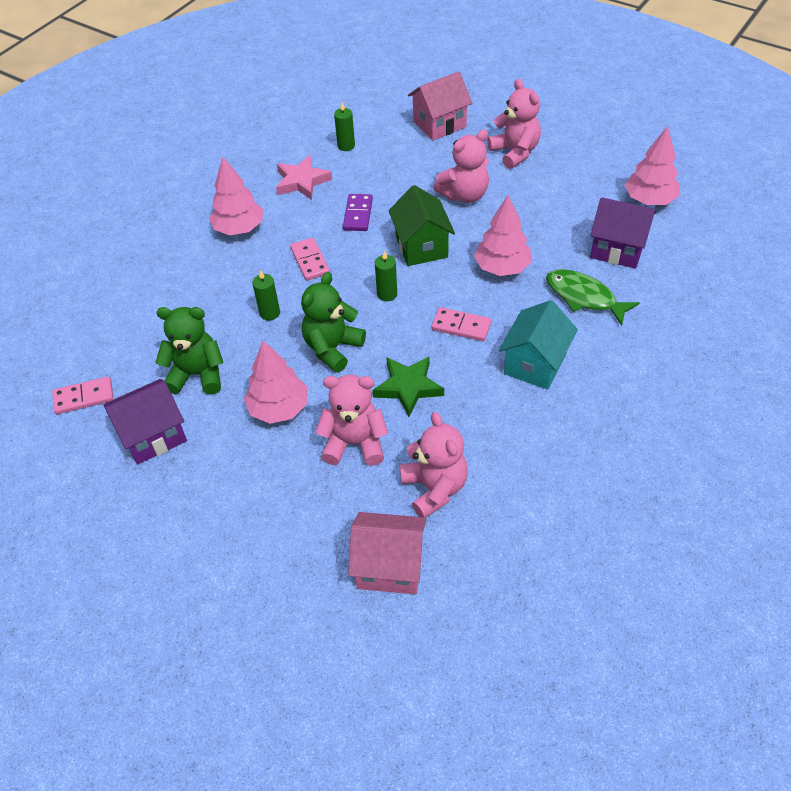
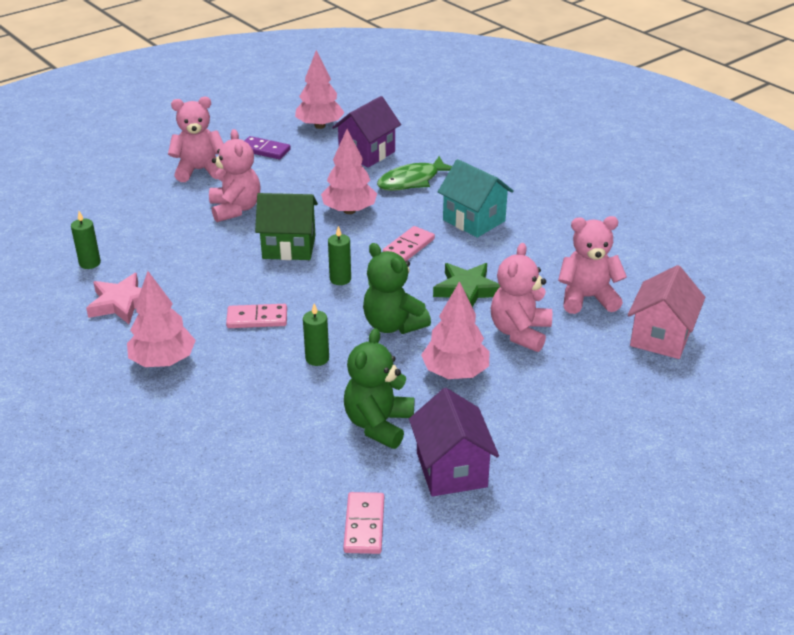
camera: 75 degrees left, 15 degrees down
(358, 214) = (210, 275): purple domino -> purple domino (264, 150)
(439, 124) = (114, 200): pink house -> none

